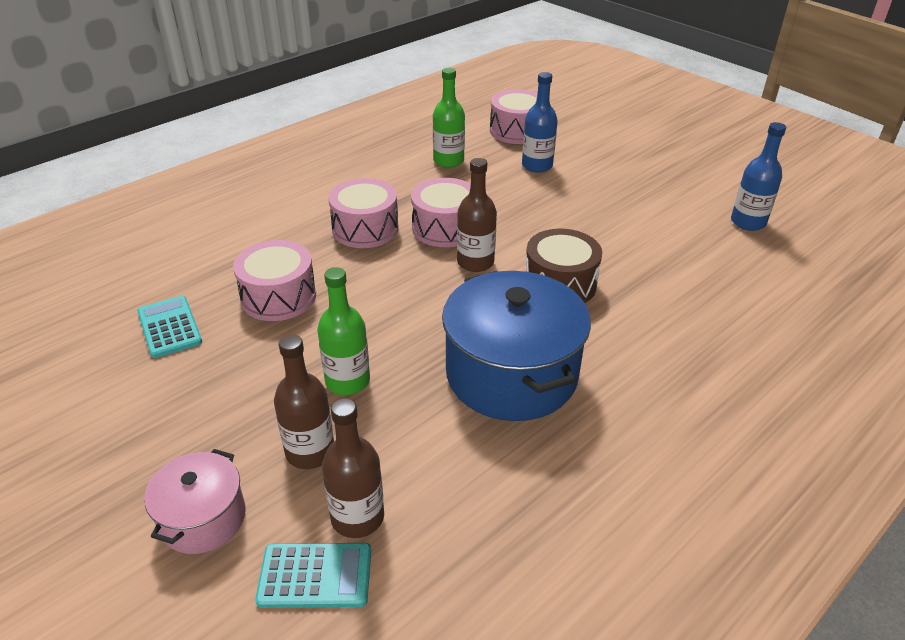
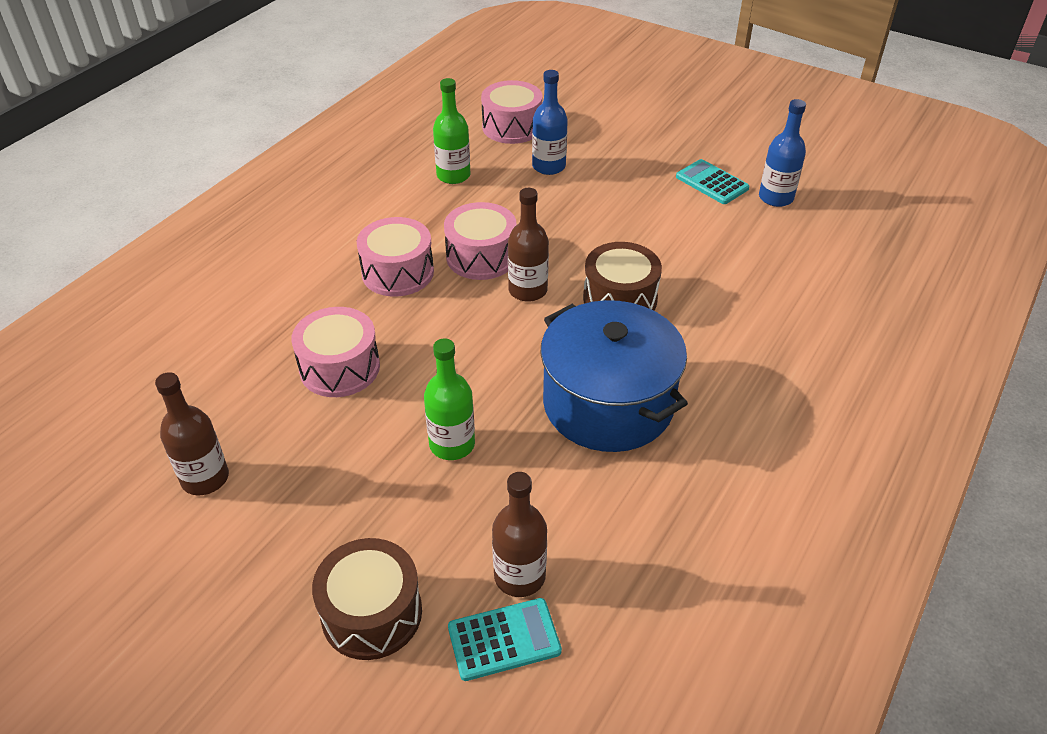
camera: 15 degrees left, 5 degrees up
(169, 327) = (237, 425): turquoise calculator -> turquoise calculator (712, 183)
(203, 518) = (372, 613): pink pot -> brown drum
(310, 452) = (446, 524): brown bottle -> brown bottle (205, 478)

